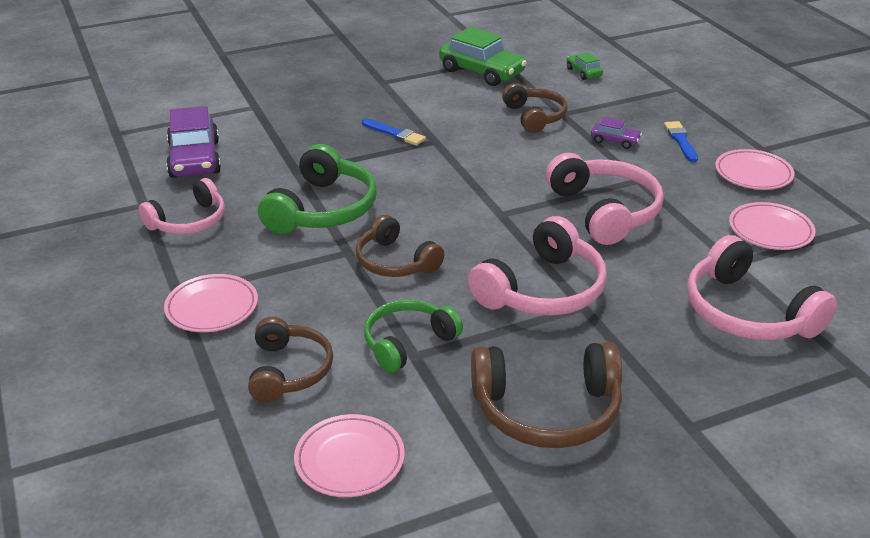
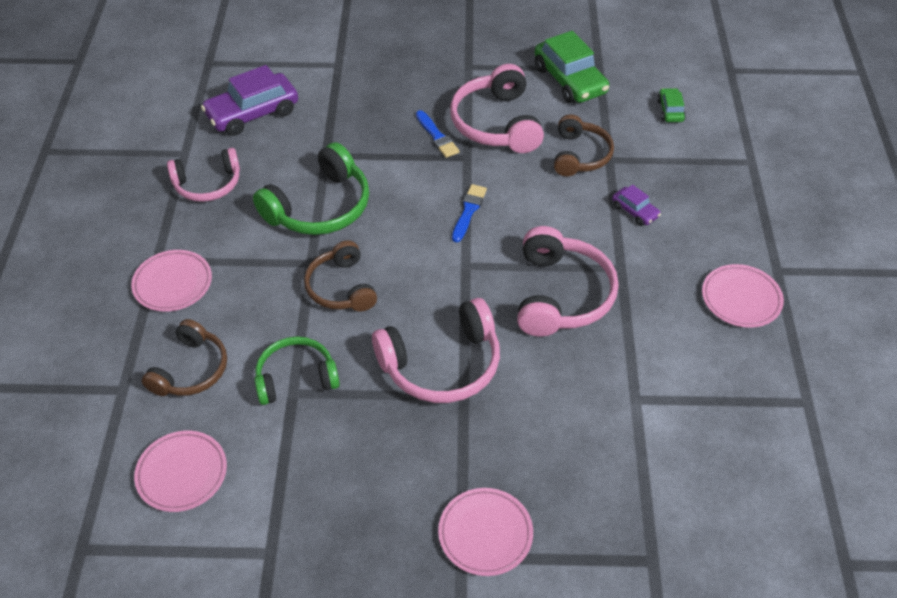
camera: 25 degrees right, 15 degrees up
(195, 159) = (252, 113): purple car -> purple car turned 45 degrees clockwise
(547, 410) = (358, 490): brown headphones -> none
(680, 140) = (701, 232): blue brush -> blue brush (468, 211)
(747, 312) = (603, 459): pink headphones -> pink headphones (496, 123)
(770, 230) = (701, 374): pink plate -> pink plate (485, 534)

